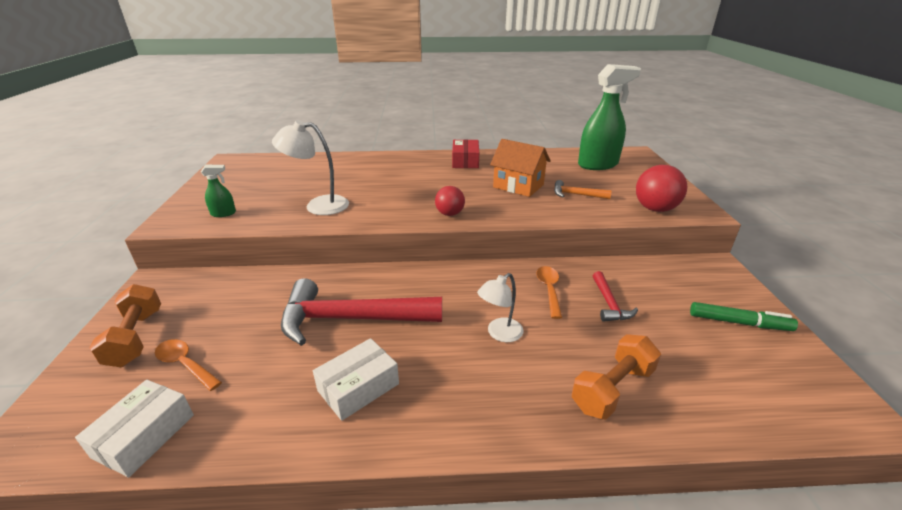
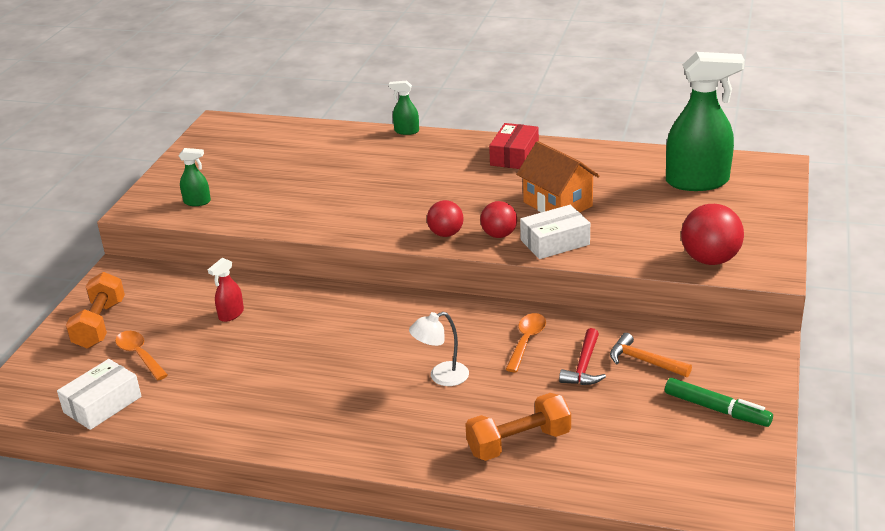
camera: 20 degrees right, 0 degrees up
(276, 306) = (231, 314): none -> red spray bottle
(318, 205) = (301, 203): white lamp -> none
(351, 319) = (300, 338): red hammer -> none
(358, 387) = (283, 400): white box -> white box (555, 242)
(379, 154) = (406, 131): none -> green spray bottle
(491, 210) = (499, 235): none -> red ball
(576, 195) = (624, 226): orange hammer -> orange hammer (644, 361)

